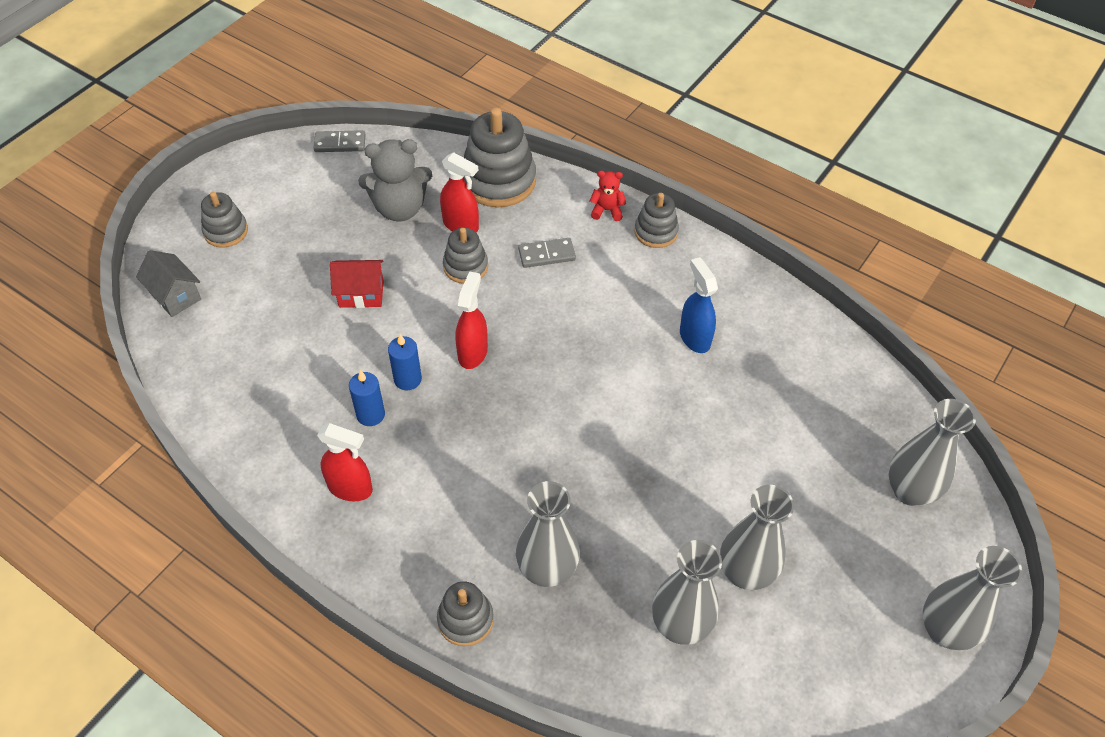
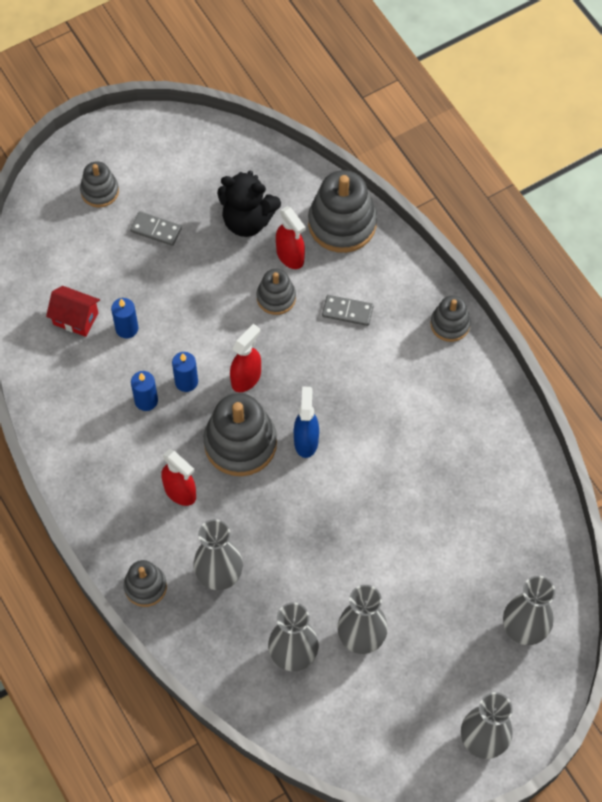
camera: 25 degrees right, 10 degrees up
(175, 296) = (40, 238): grey house -> none
(315, 350) = (127, 328): none -> blue candle
(340, 143) = (225, 136): grey domino -> grey domino (156, 230)
(350, 488) = (107, 454): red spray bottle -> red spray bottle (180, 492)
(361, 294) = (182, 291): red house -> red house (75, 318)
(400, 208) = (247, 221): grey teddy bear -> black teddy bear
(499, 419) = (240, 443): none -> grey stacking toy
(607, 210) = (419, 287): red teddy bear -> none
(694, 337) = (428, 434): blue spray bottle -> blue spray bottle (306, 441)

